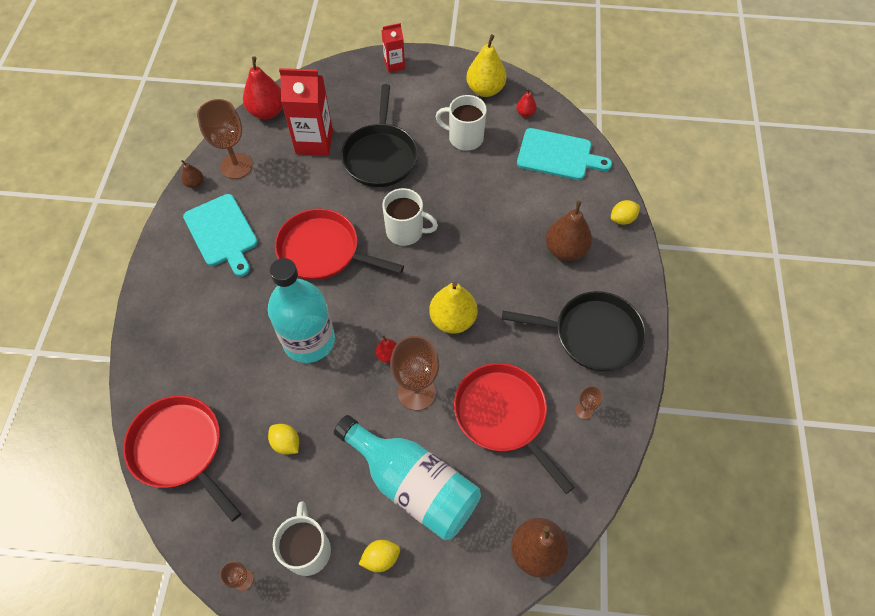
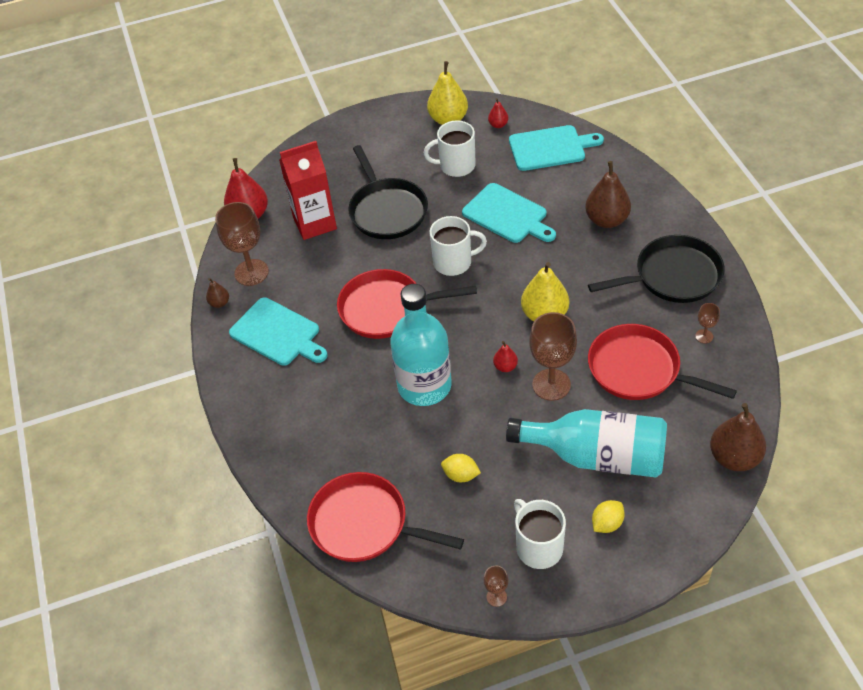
camera: 20 degrees left, 10 degrees down
(394, 65) = (347, 130): red carton -> none
(479, 205) = (507, 215): none -> turquoise cutting board
(622, 219) = (640, 177): yellow lemon -> none

